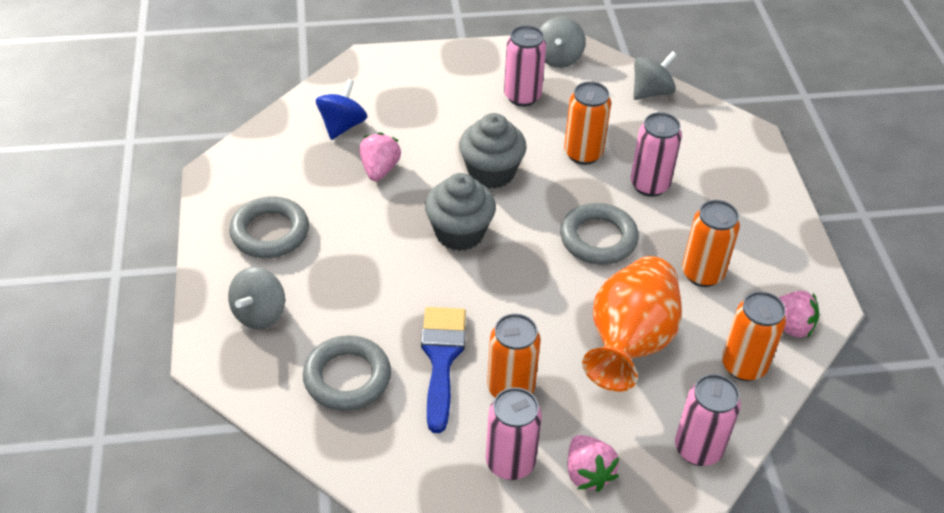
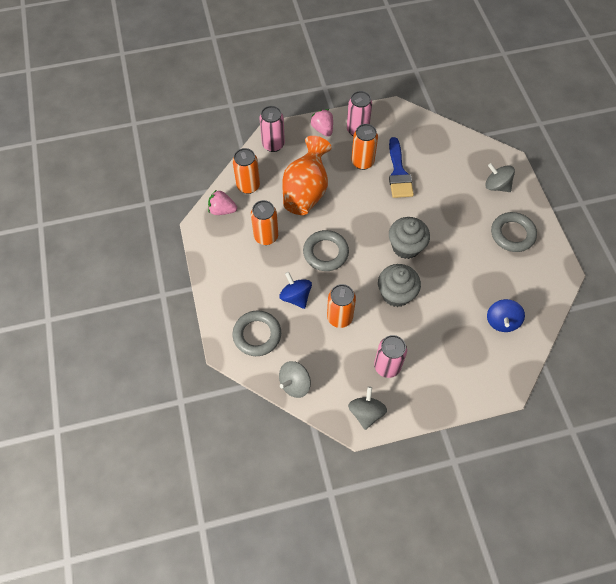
camera: 175 degrees right, 15 degrees up
(259, 314) = (496, 186): grey spinning top -> grey spinning top turned 75 degrees counterclockwise
(347, 377) = (441, 159): grey ring -> grey ring (257, 335)
(379, 169) = (465, 287): pink strawberry -> none
(649, 185) = (296, 297): pink can -> blue spinning top

